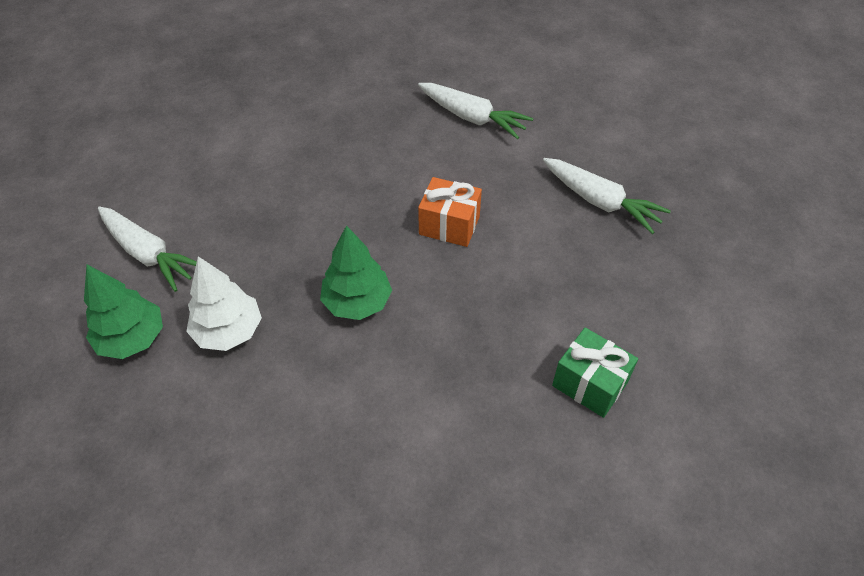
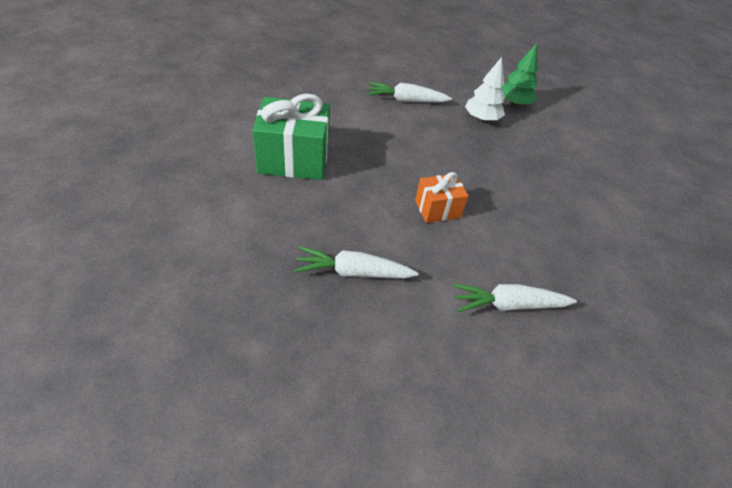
camera: 140 degrees right, 5 degrees down
(148, 254) = (559, 132): white carrot -> white carrot (406, 100)
(357, 302) = (441, 150): green tree -> none
(590, 384) = (294, 159): green gift -> green gift, size x1.78

